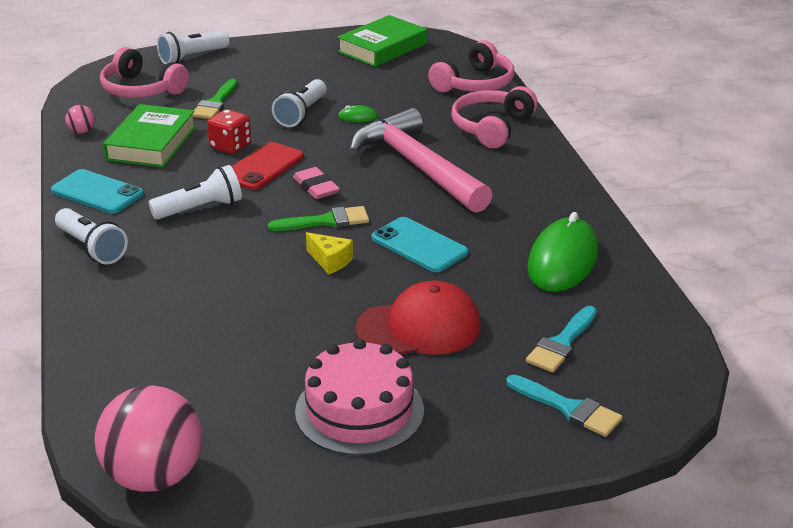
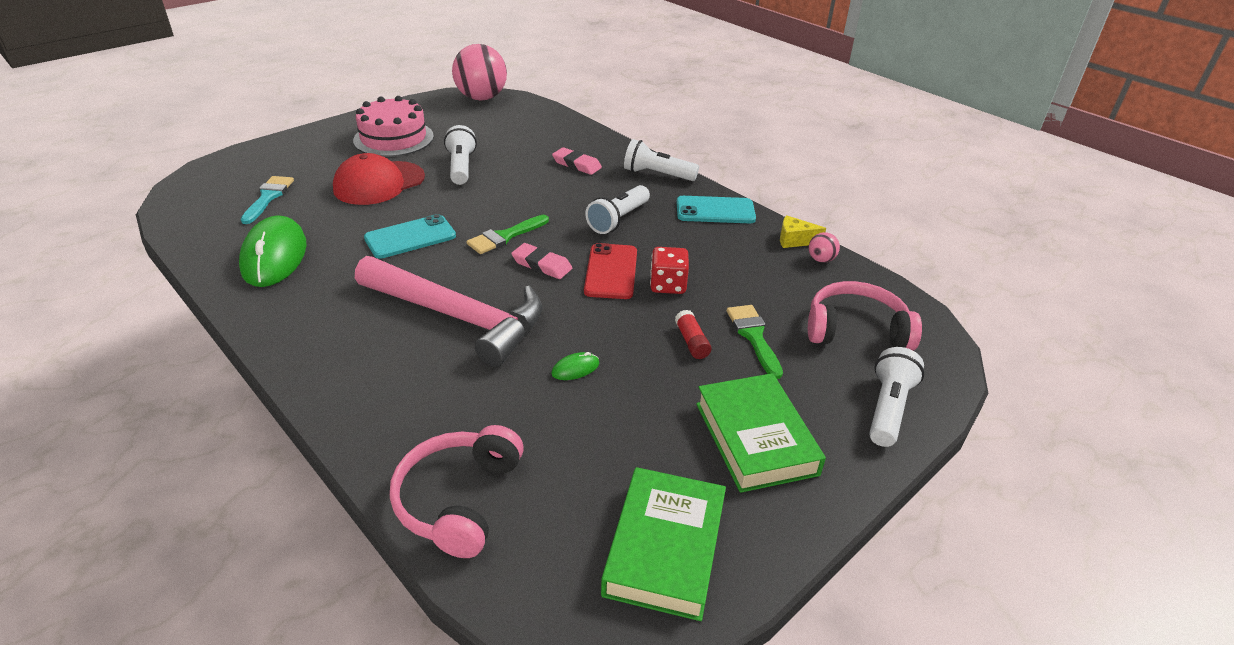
camera: 150 degrees right, 5 degrees up
(152, 143) = (742, 266): green book -> green book (755, 438)
(162, 288) = (576, 164): none -> pink eraser
(262, 111) = (691, 342): none -> red glue stick
(302, 114) = (644, 352): white flashlight -> white flashlight (461, 167)
(330, 261) = (475, 208): yellow cheese -> yellow cheese (794, 240)
(419, 245) = (410, 237): turquoise phone -> turquoise phone turned 45 degrees counterclockwise
(492, 127) = (396, 407): pink headphones -> none
(568, 408) = (260, 165): turquoise brush -> none

